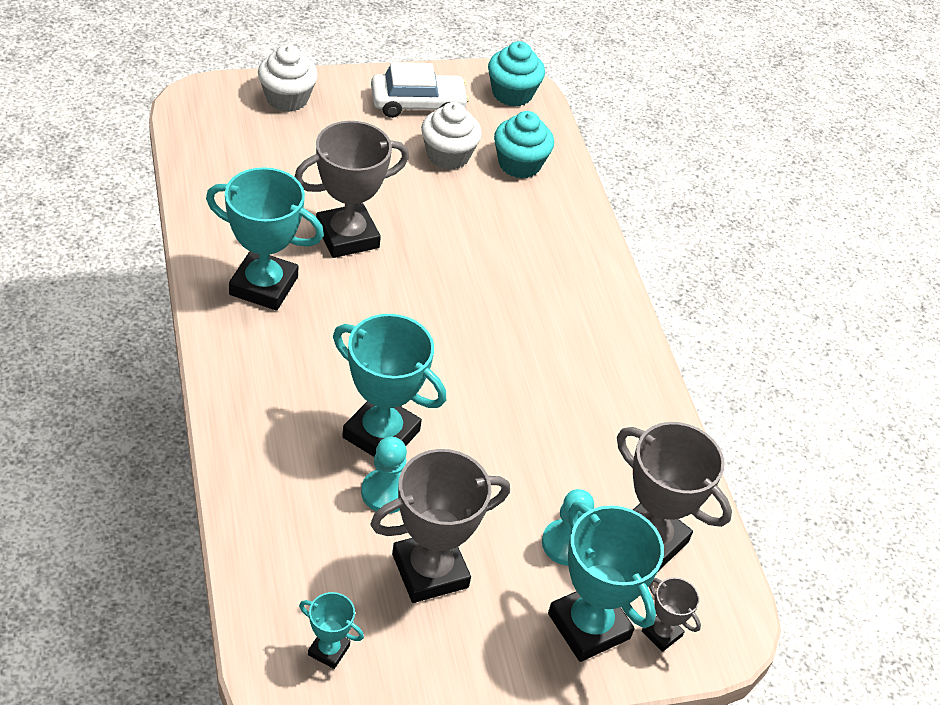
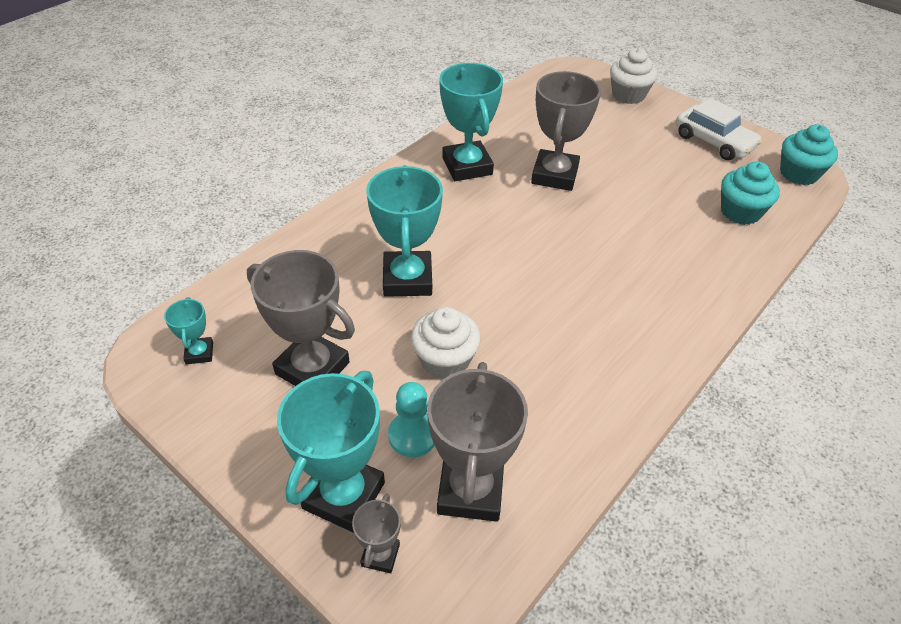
camera: 60 degrees right, 0 degrees up
(347, 236) = (554, 175): grey trophy -> grey trophy turned 75 degrees clockwise
(386, 492) = (360, 308): turquoise pawn -> none
(448, 155) = (691, 177): white cupcake -> white cupcake (445, 360)

